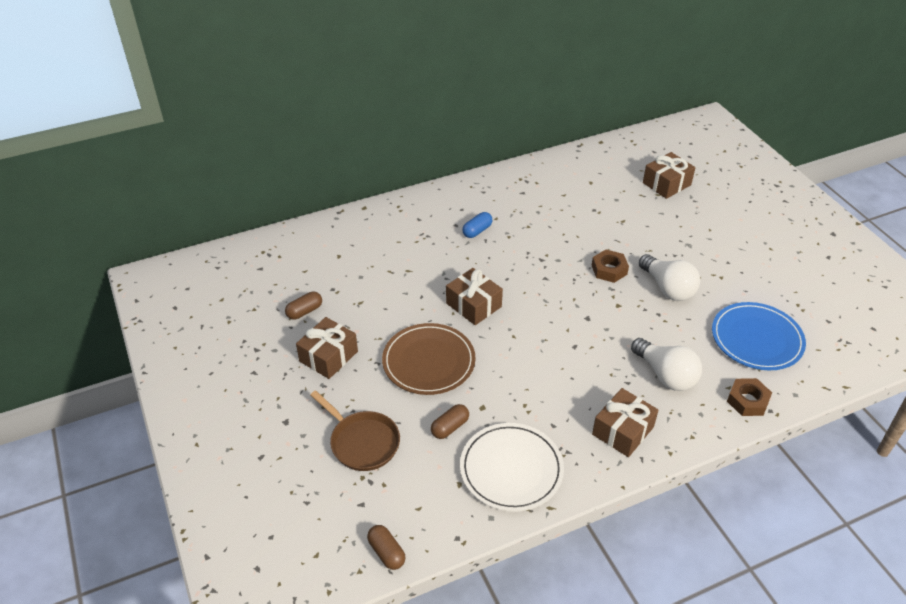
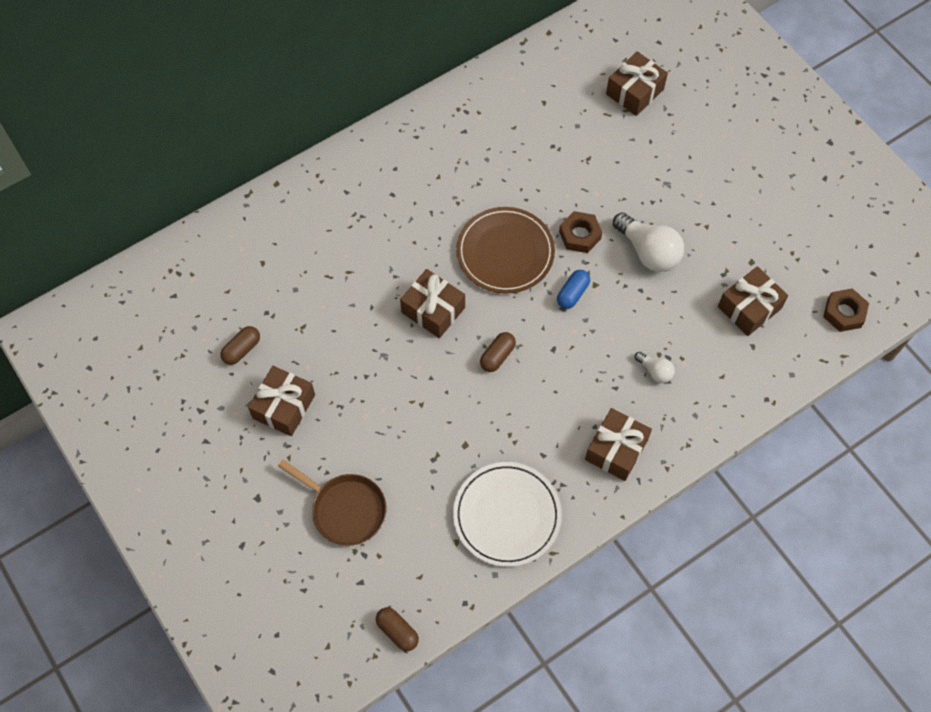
camera: 10 degrees left, 20 degrees up
(428, 361) = (396, 395): brown plate -> brown plate (505, 252)
(450, 427) = (435, 475): brown capsule -> brown capsule (497, 356)
(477, 231) = (419, 200): blue capsule -> blue capsule (572, 293)
(665, 375) = (655, 371): white light bulb -> white light bulb, size x0.51
(747, 401) = (742, 391): brown nut -> brown nut (844, 313)
(756, 339) = (749, 307): blue plate -> brown gift

